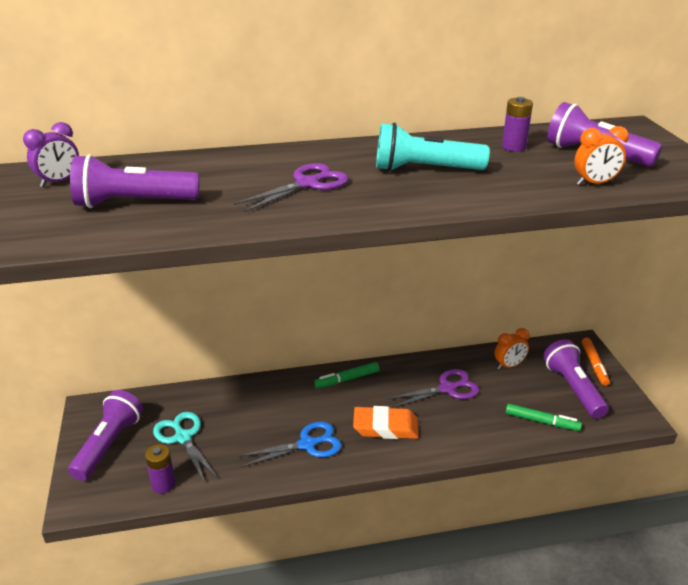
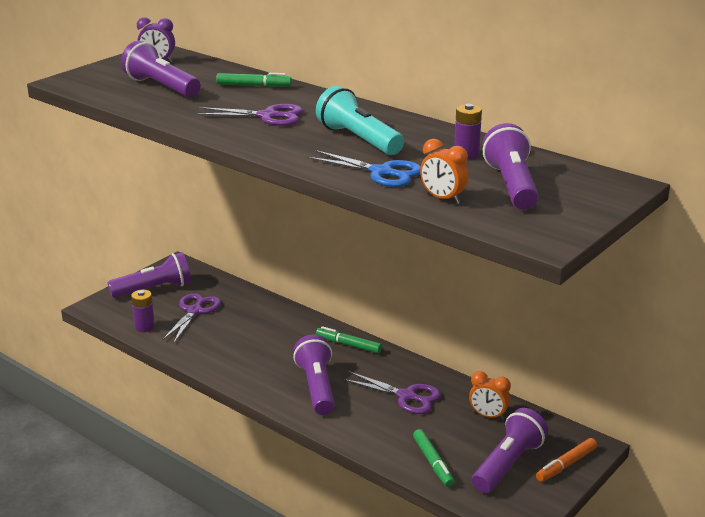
camera: 50 degrees right, 5 degrees down
(183, 437) = (195, 311): turquoise scissors -> purple scissors
(220, 165) = (254, 86): none -> green marker
(307, 444) = (252, 362): blue scissors -> blue scissors (381, 172)
(385, 427) = (317, 387): orange eraser -> purple flashlight

